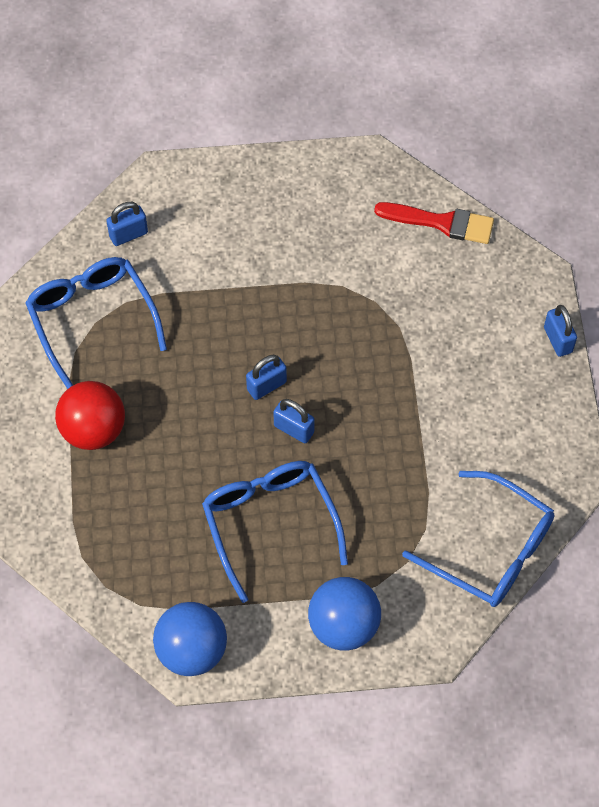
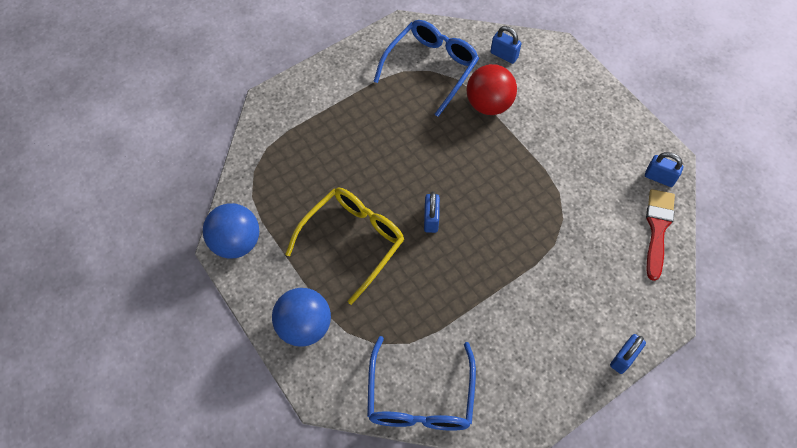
camera: 60 degrees right, 0 degrees up
(93, 430) = (356, 109): red ball -> red ball (489, 104)
(266, 386) = (452, 187): blue padlock -> blue padlock (659, 177)
(270, 523) = (353, 241): blue glasses -> yellow glasses
(441, 222) = (657, 229): red brush -> red brush turned 150 degrees counterclockwise

